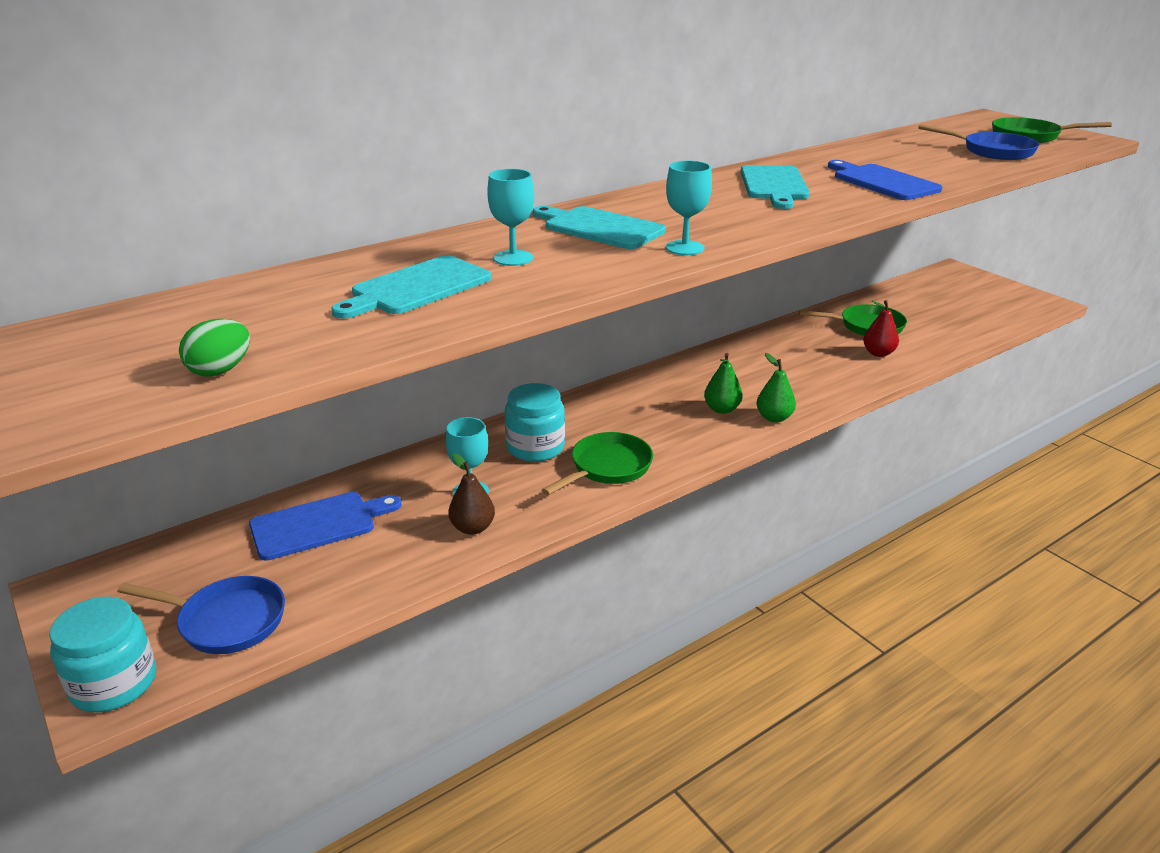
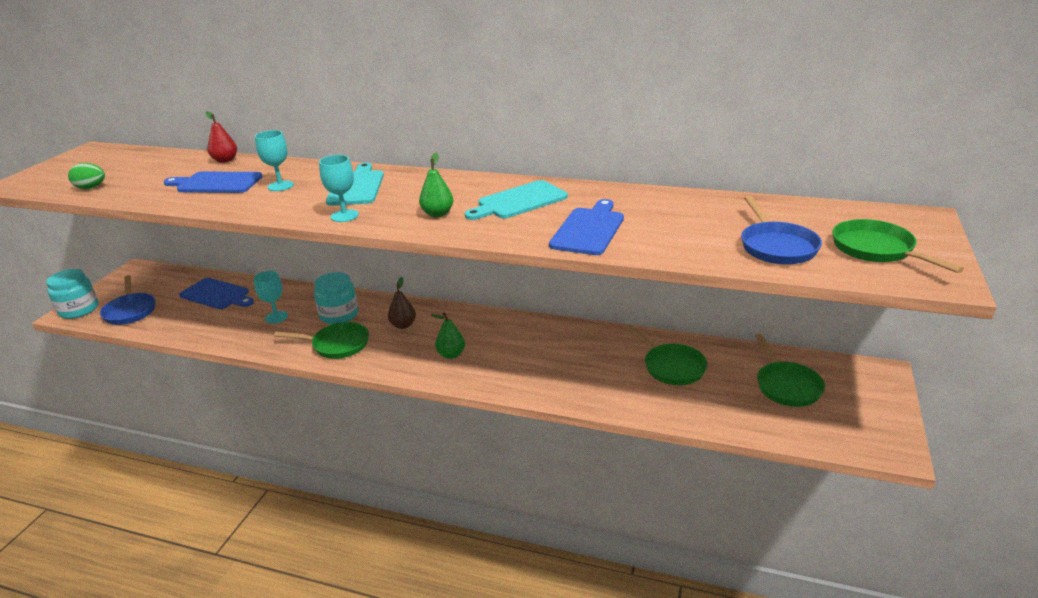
camera: 55 degrees right, 0 degrees up
(417, 288) = (216, 183): turquoise cutting board -> blue cutting board
(472, 528) = (242, 332): brown pear -> brown pear (403, 325)
(774, 418) = (461, 378): green pear -> green pear (437, 214)
(878, 353) = (626, 388): red pear -> red pear (225, 160)
(939, 301) = (786, 386): none -> green pan

